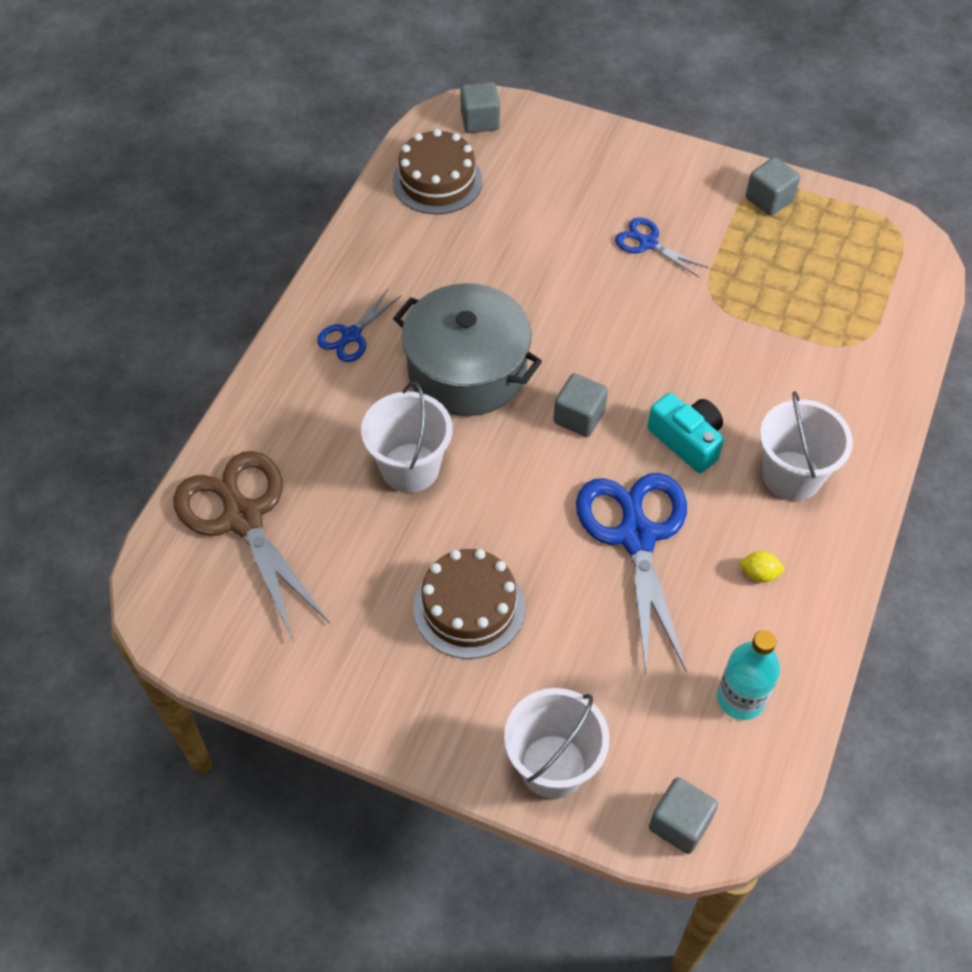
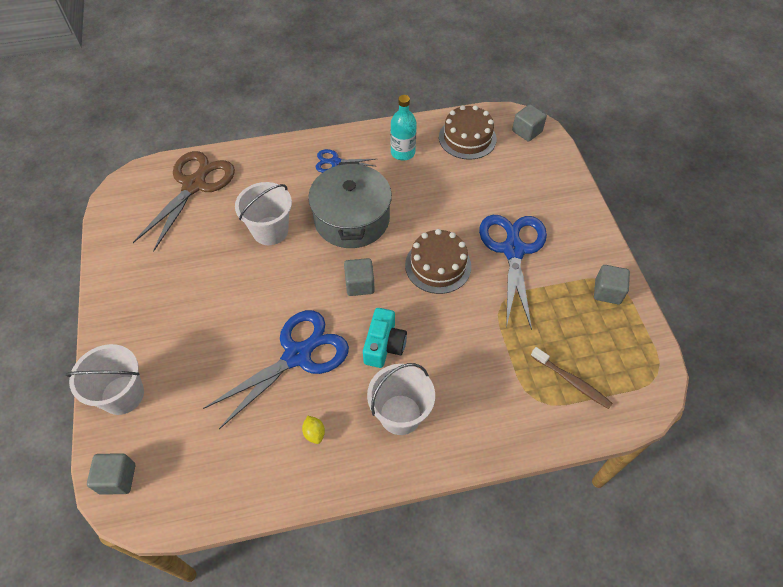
camera: 55 degrees right, 0 degrees up
(469, 607) = (200, 303): brown cake -> brown cake (438, 265)
(648, 243) = (513, 250): blue scissors -> blue scissors, size x1.99
(740, 698) = (219, 468): turquoise bottle -> turquoise bottle (403, 152)
(856, 300) = (571, 381): none -> brown toothbrush

